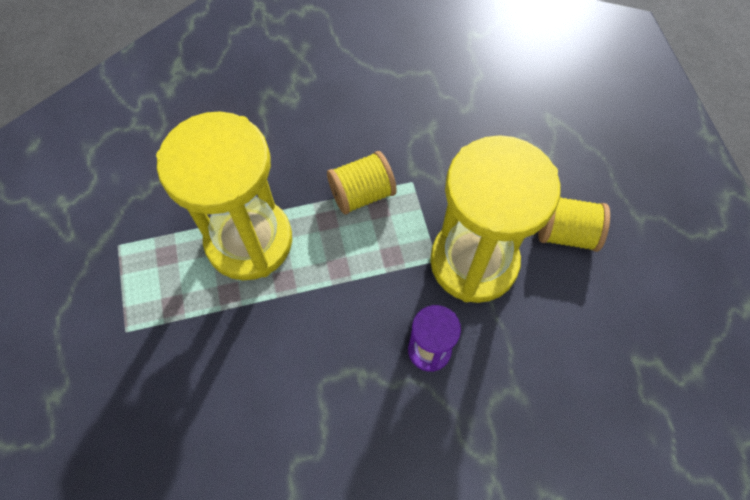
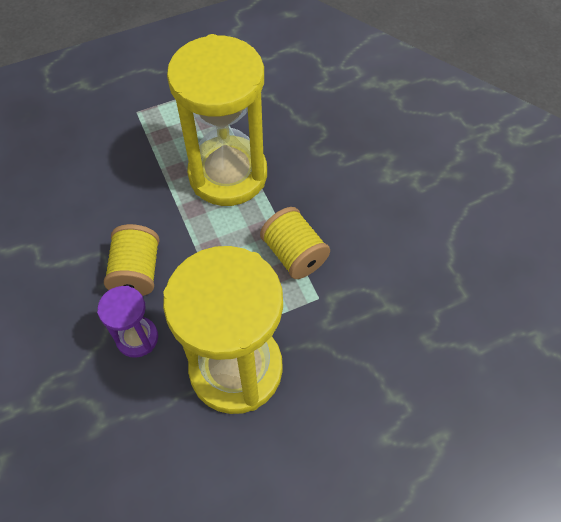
camera: 80 degrees right, 5 degrees down
(566, 233) = (287, 466): yellow spool -> yellow spool (137, 272)

